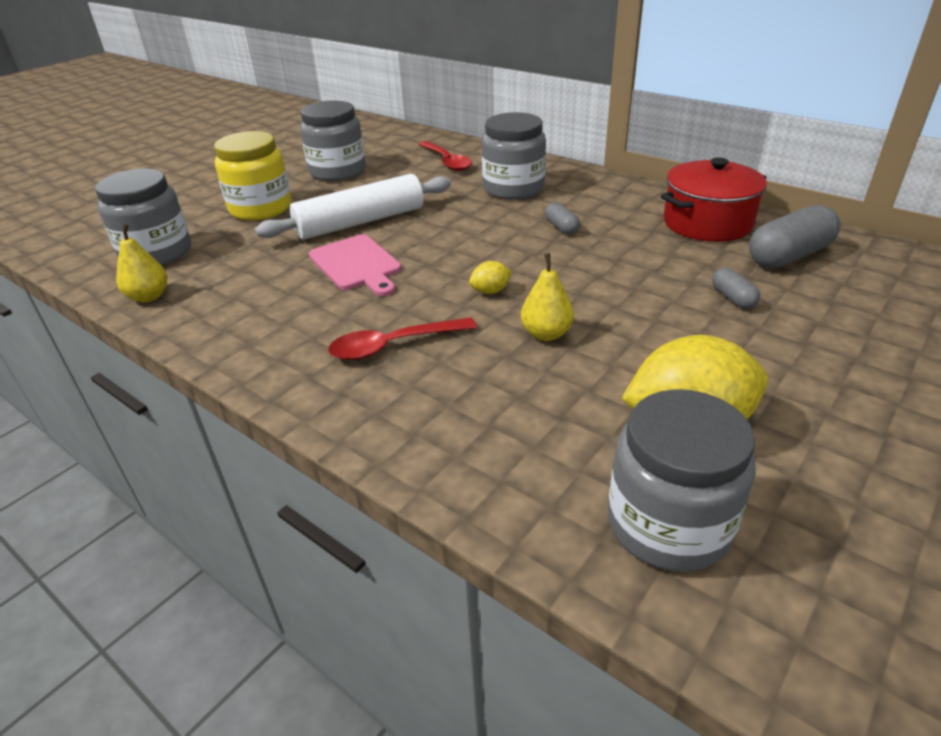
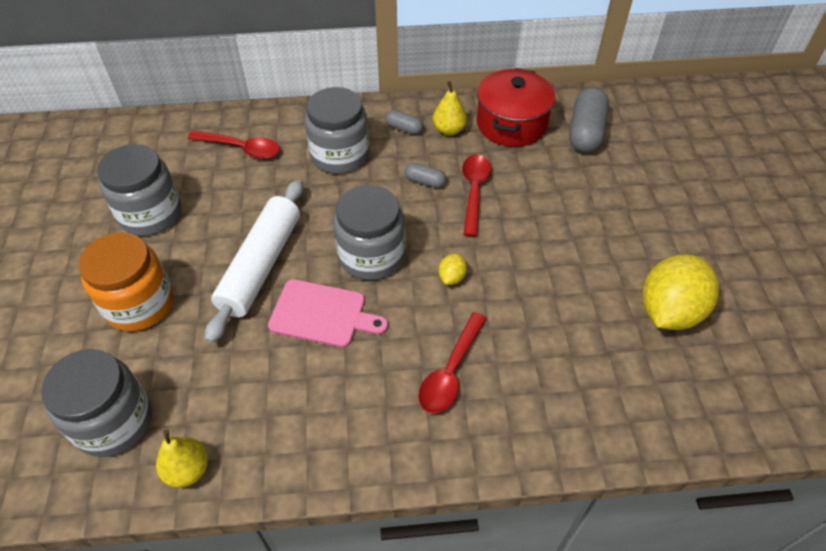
camera: 45 degrees left, 15 degrees up
(261, 208) = (139, 304): yellow jar -> orange jar
(546, 334) = (529, 292): yellow pear -> yellow pear (449, 130)
(598, 250) = (474, 192): none -> red spoon
(668, 524) = (724, 384): grey jar -> grey jar (371, 256)
(733, 298) = (593, 191): grey capsule -> grey capsule (404, 128)

